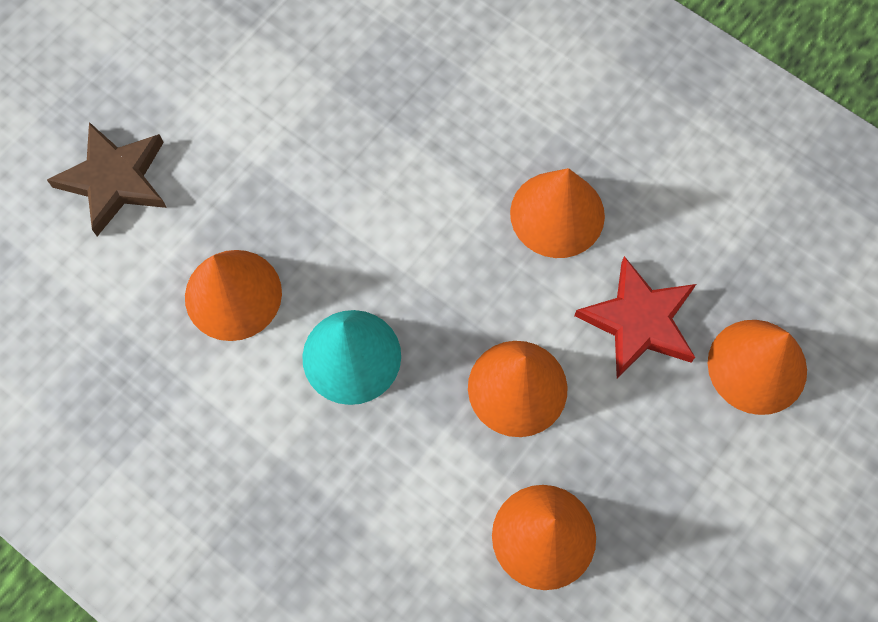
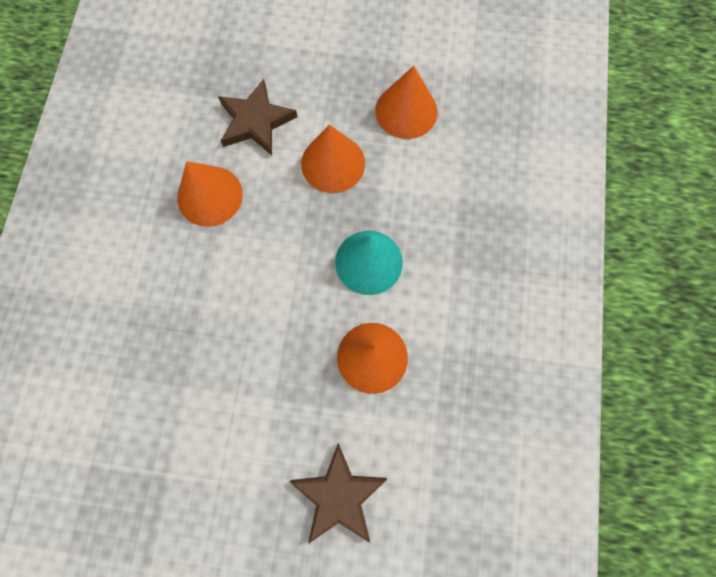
camera: 120 degrees left, 5 degrees up
(639, 321) = (256, 121): red star -> brown star
(757, 366) = (249, 54): orange cone -> none

